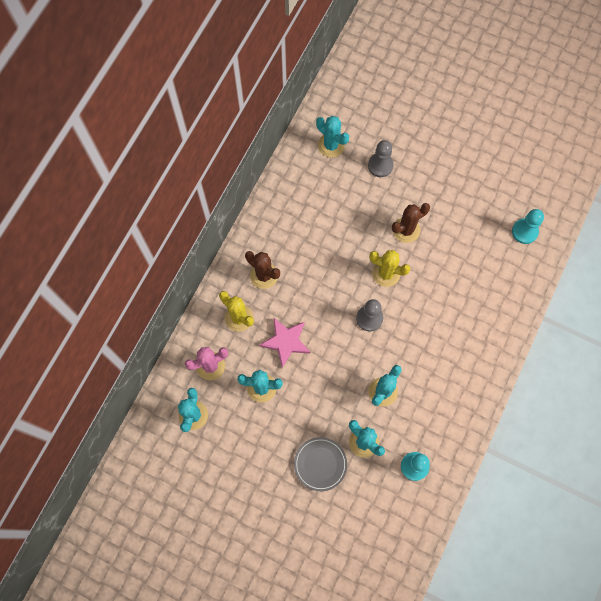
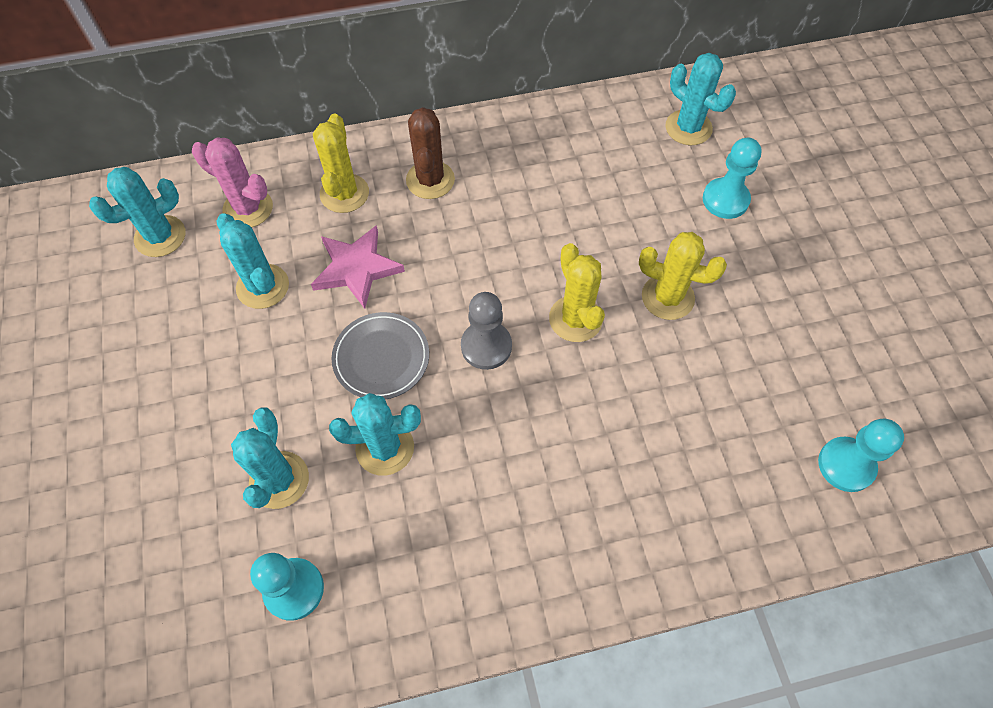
camera: 50 degrees right, 10 degrees down
(320, 464) = (197, 443): grey plate -> grey plate (381, 358)
(331, 145) = (688, 128): turquoise cactus -> turquoise cactus turned 45 degrees counterclockwise
(380, 165) = (725, 200): grey pawn -> turquoise pawn
(406, 230) = (667, 297): brown cactus -> yellow cactus

